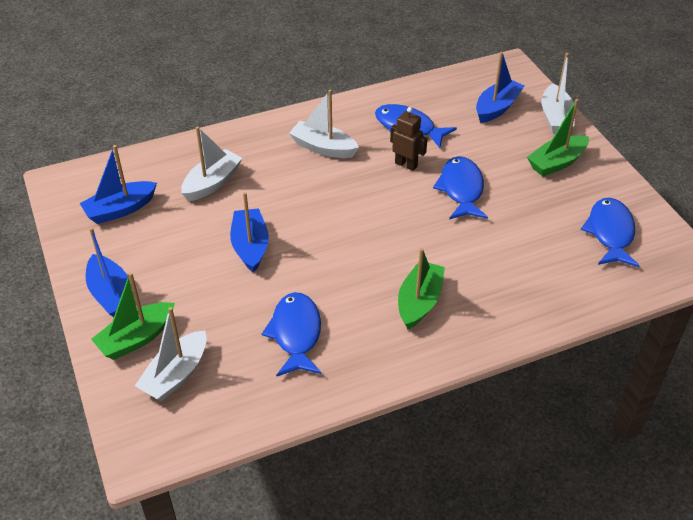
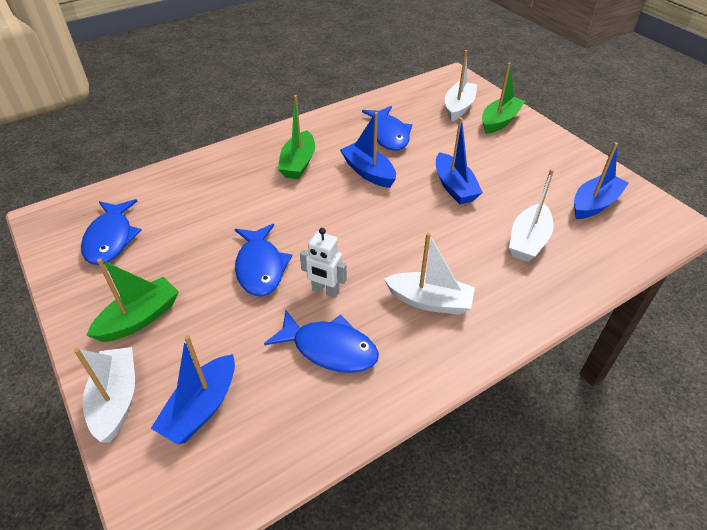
camera: 170 degrees right, 0 degrees up
(111, 295) = (540, 142): blue boat -> blue boat (368, 172)
(406, 164) = (325, 291): brown robot -> white robot

